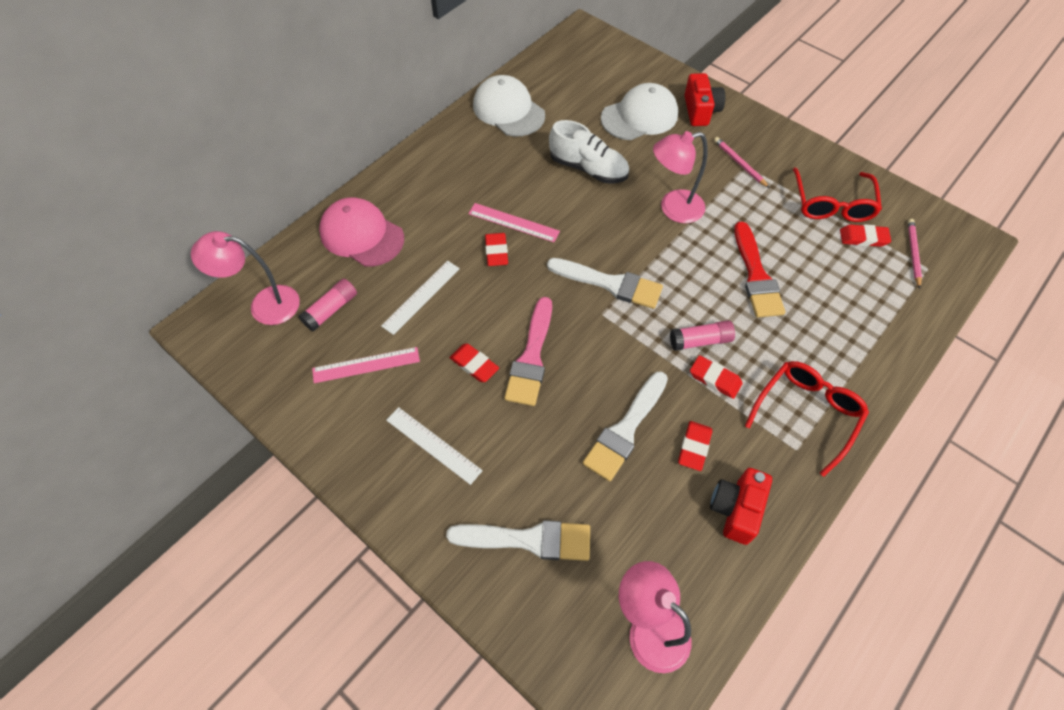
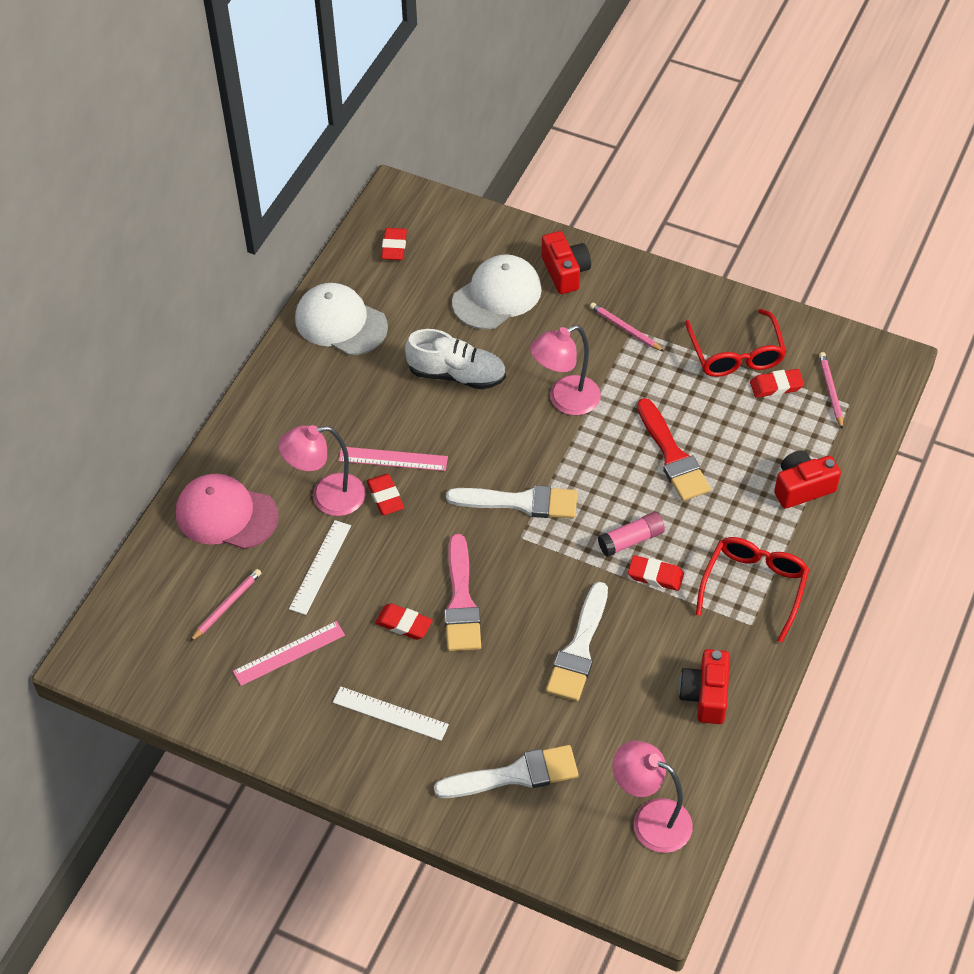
camera: 15 degrees left, 5 degrees down
(264, 305) = (150, 619): pink lamp -> pink lamp (327, 497)
(331, 310) = (227, 606): pink glue stick -> pink pencil
(694, 447) = (651, 648): red eraser -> red eraser (394, 247)
(871, 332) = (802, 488): none -> red camera

